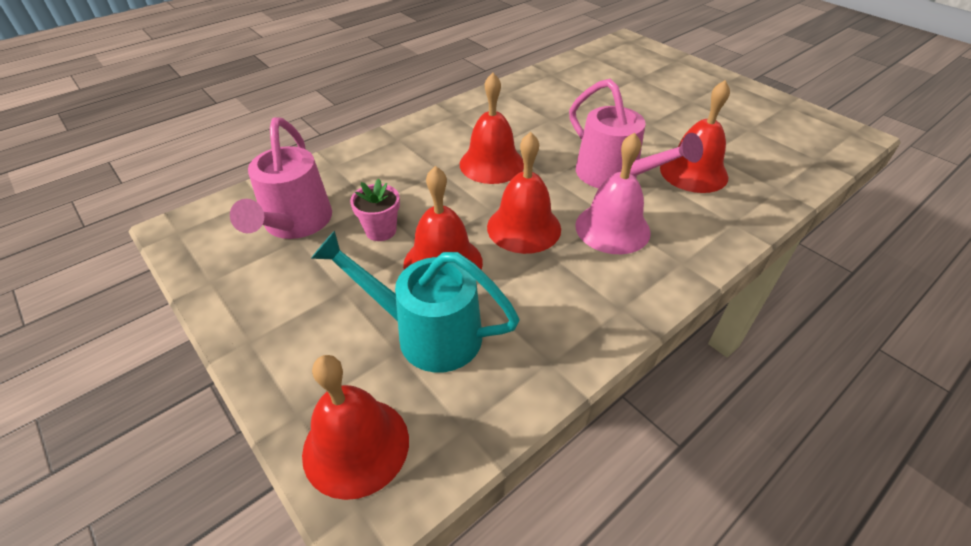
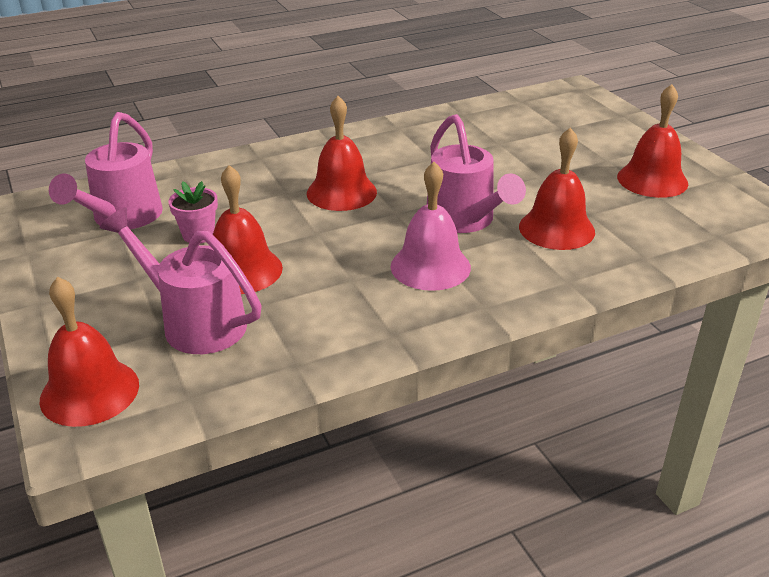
camera: 15 degrees right, 10 degrees down
(427, 333) = (195, 322): turquoise watering can -> pink watering can
(524, 227) = (339, 252): red bell -> red bell (652, 180)

